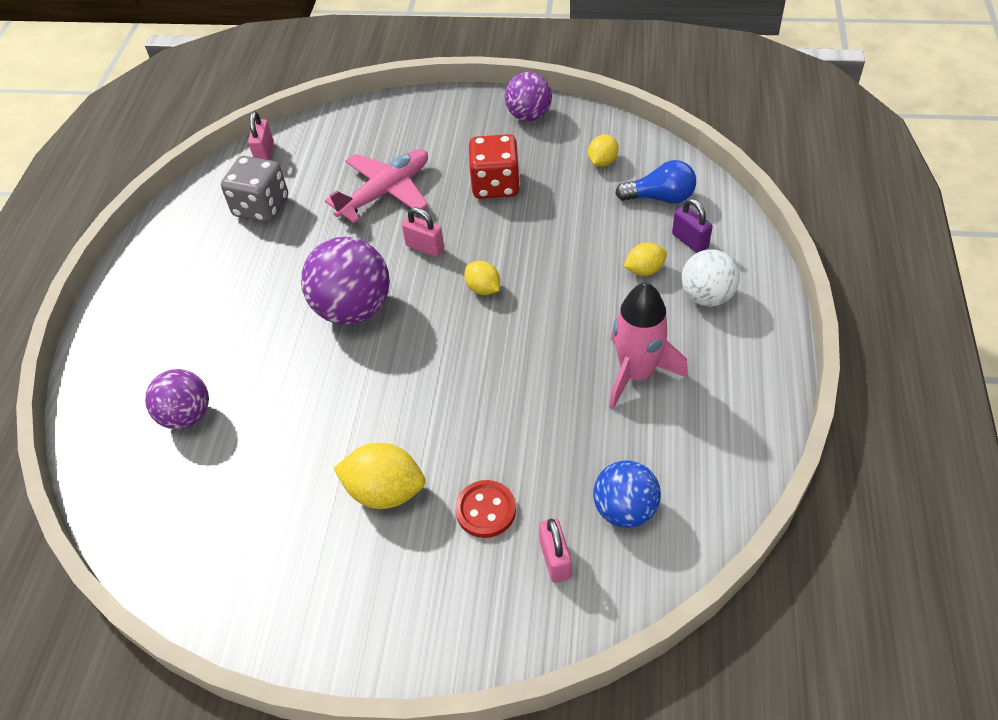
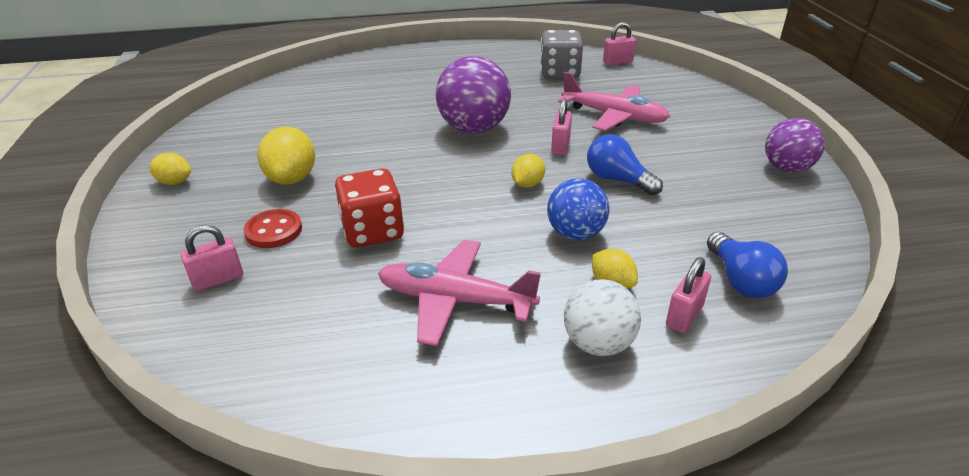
camera: 70 degrees right, 15 degrees down
(187, 416) = (352, 91): purple ball -> none
(495, 185) = (667, 167): red dice -> red dice (373, 231)
(502, 224) = (617, 180): none -> blue light bulb
(602, 162) = (762, 227): yellow lemon -> yellow lemon (174, 182)
(625, 509) = (274, 317): blue ball -> blue ball (575, 233)
(636, 373) = (455, 300): pink rocket -> pink plane
(690, 241) = (684, 316): purple padlock -> pink padlock

